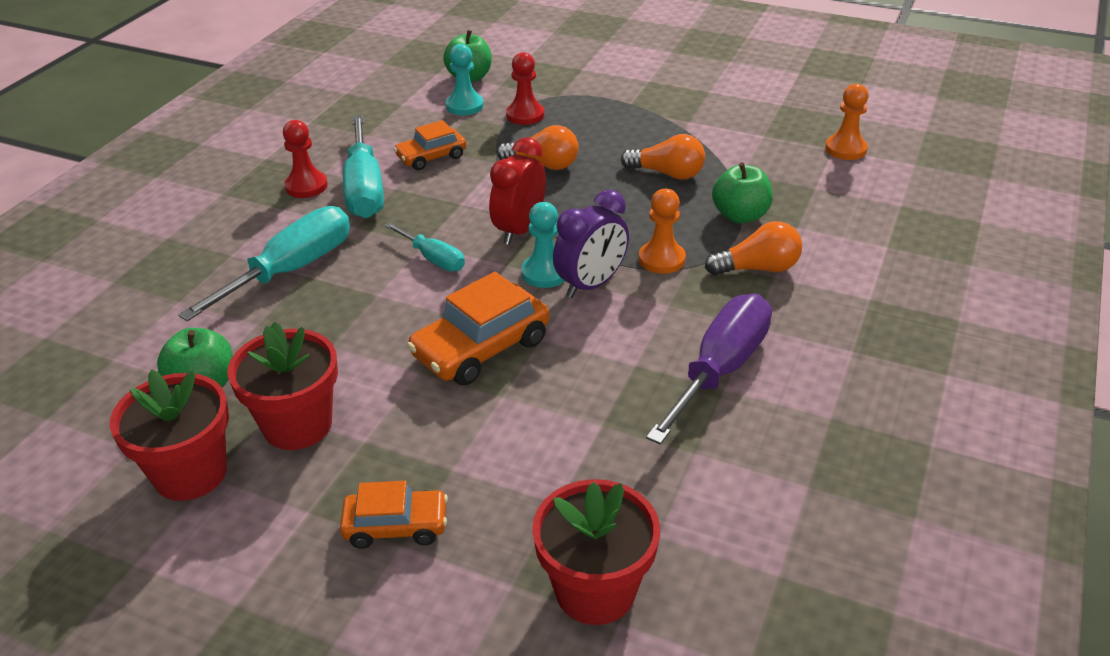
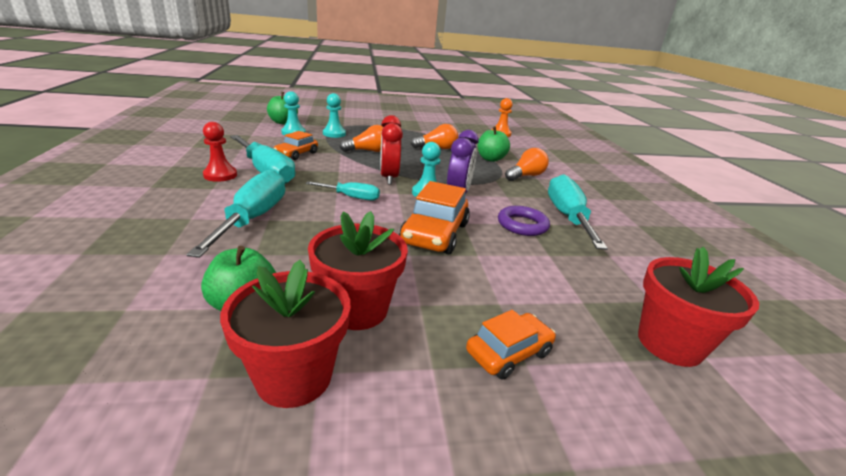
camera: 35 degrees left, 10 degrees down
(525, 115) = (334, 134): red pawn -> turquoise pawn
(624, 365) = (522, 225): none -> purple ring
(661, 259) = (478, 179): orange pawn -> none
(720, 370) = (567, 217): purple screwdriver -> turquoise screwdriver

